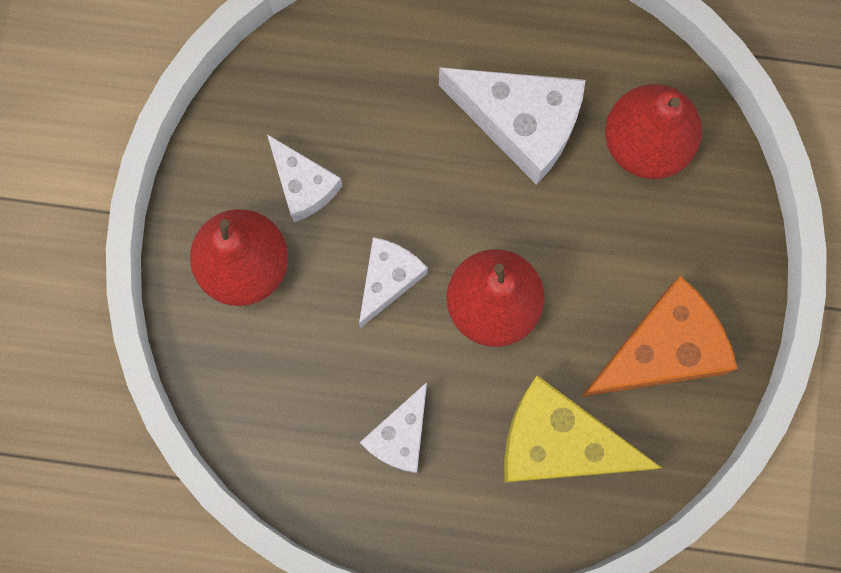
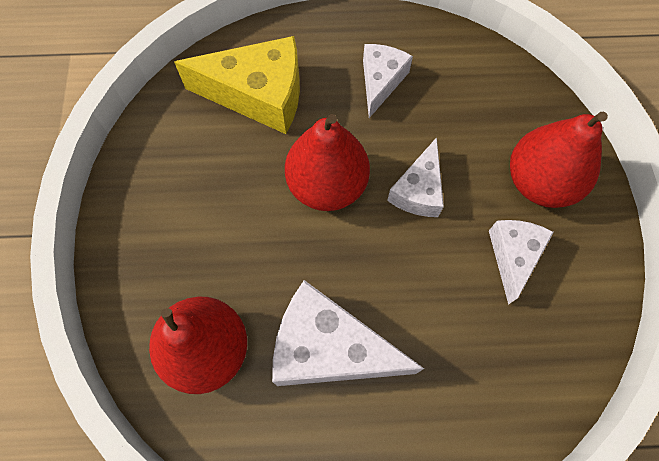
camera: 170 degrees right, 10 degrees down
(303, 185) = (513, 256): white cheese -> white cheese turned 60 degrees clockwise
(661, 350) = (182, 173): orange cheese -> none

